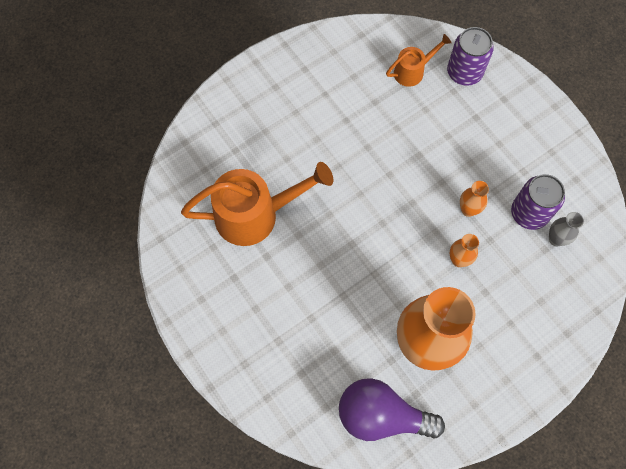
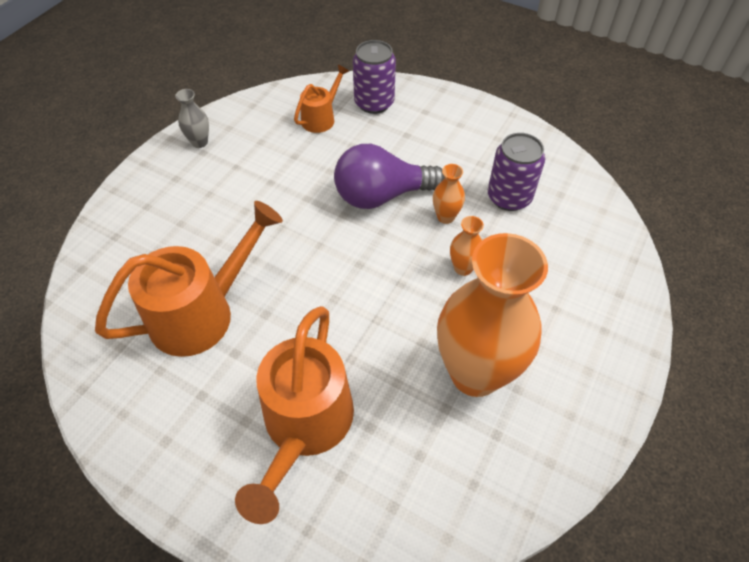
camera: 25 degrees left, 15 degrees down
(292, 330) = (304, 427): none -> orange watering can
(381, 415) = (469, 482): purple light bulb -> purple light bulb (381, 195)
(556, 239) = (550, 210): grey vase -> grey vase (199, 142)

